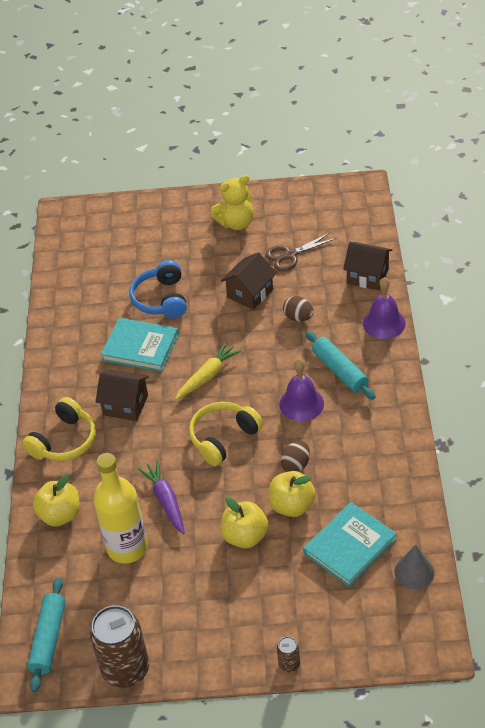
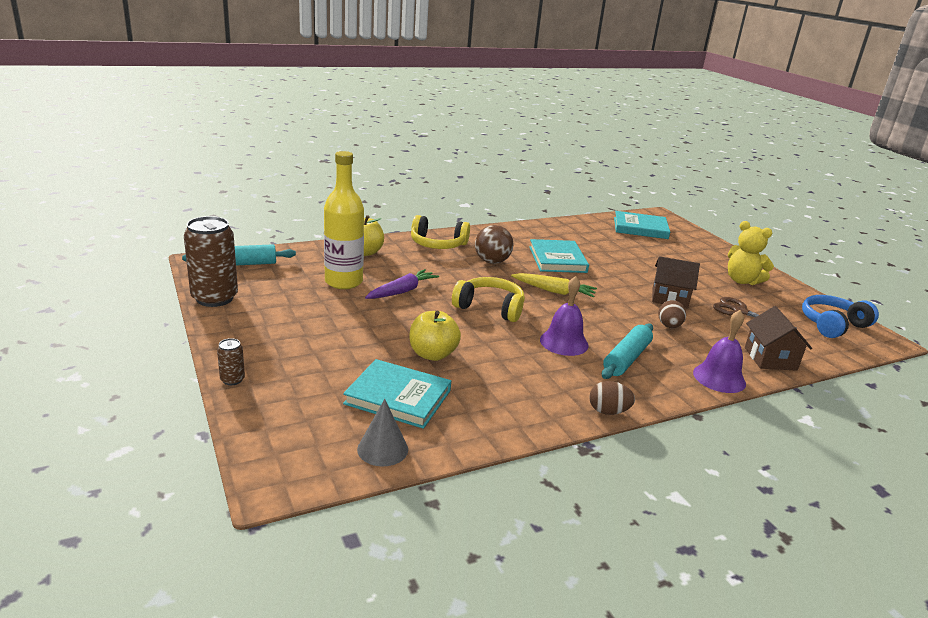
camera: 60 degrees right, 20 degrees down
(91, 245) = (640, 228): none -> turquoise book
(125, 405) = (492, 261): brown house -> brown ball
(161, 299) = (617, 261): blue headphones -> blue headphones (832, 325)
(245, 536) = (381, 334): yellow apple -> none
(296, 465) = (485, 349): brown egg -> brown egg (608, 411)

